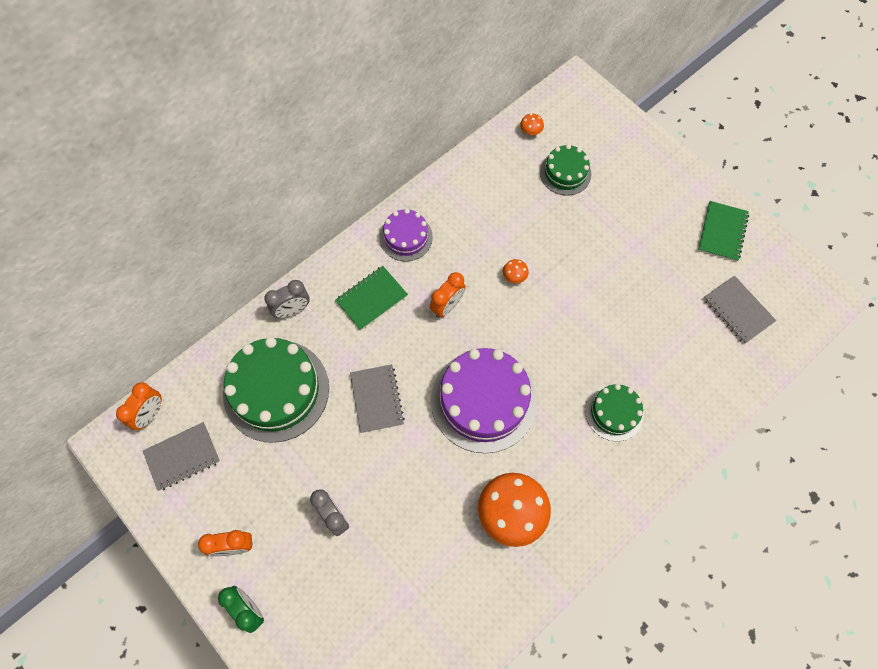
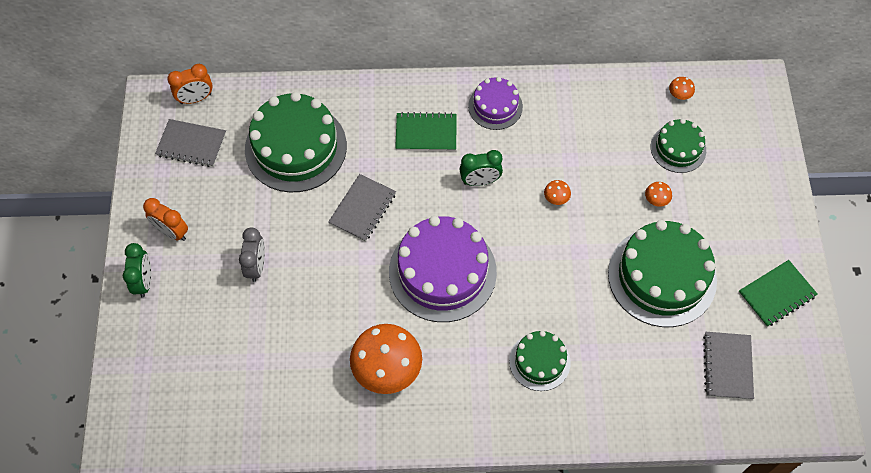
camera: 40 degrees right, 5 degrees down
(292, 310) = (359, 99): grey clock -> none
(447, 306) = (480, 181): orange clock -> green clock
(584, 223) = (656, 199): none -> orange mushroom
(639, 278) = (662, 276): none -> green cake

